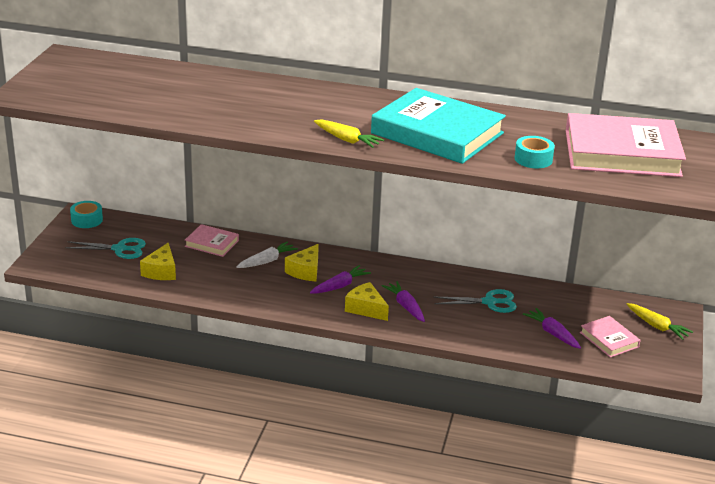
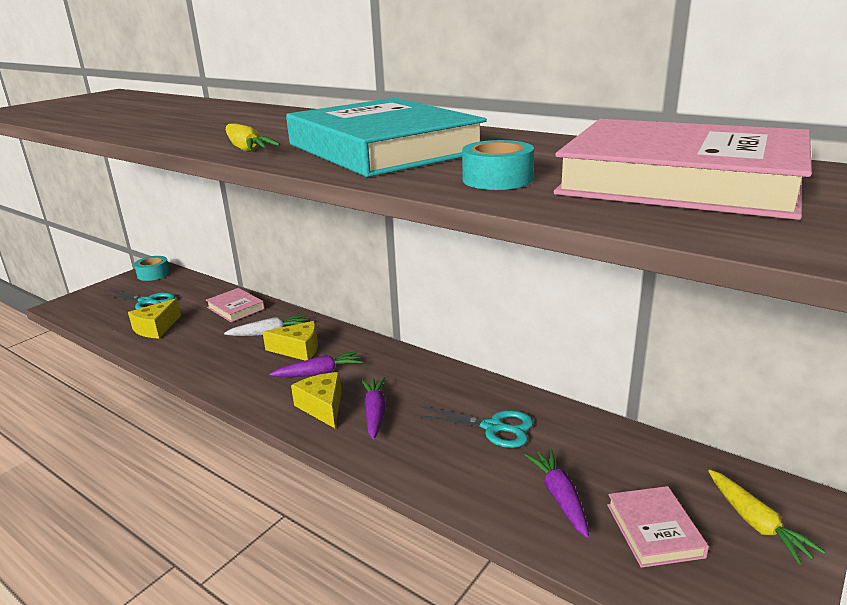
camera: 25 degrees right, 5 degrees down
(305, 271) = (298, 350): yellow cheese -> yellow cheese turned 135 degrees counterclockwise

